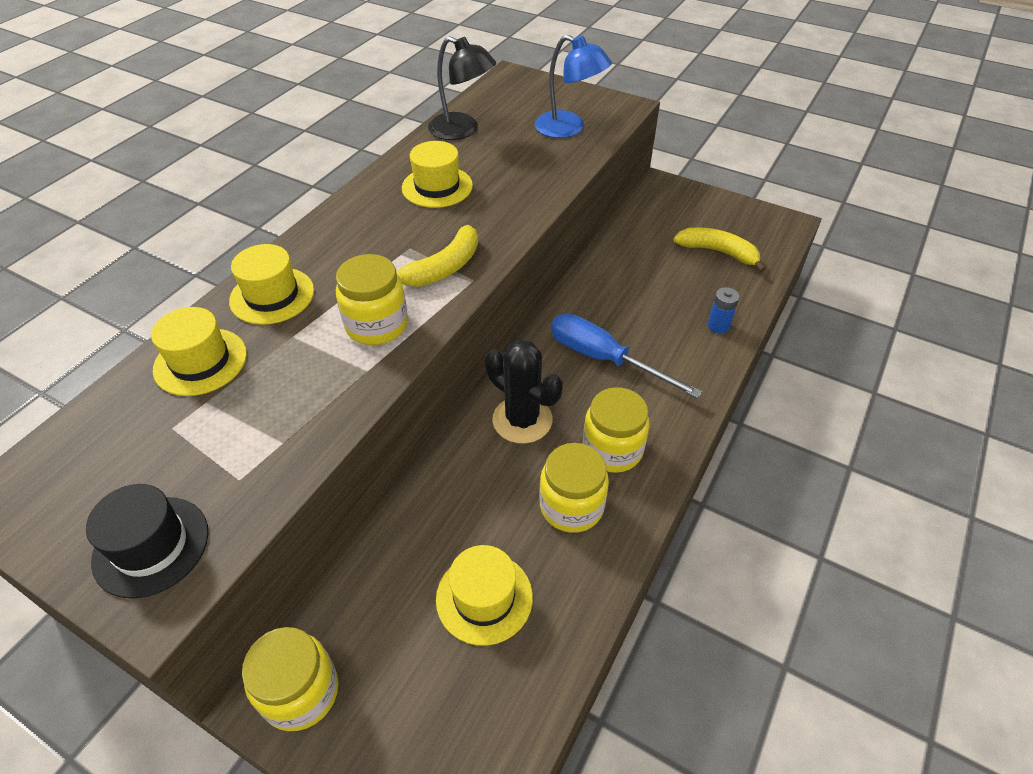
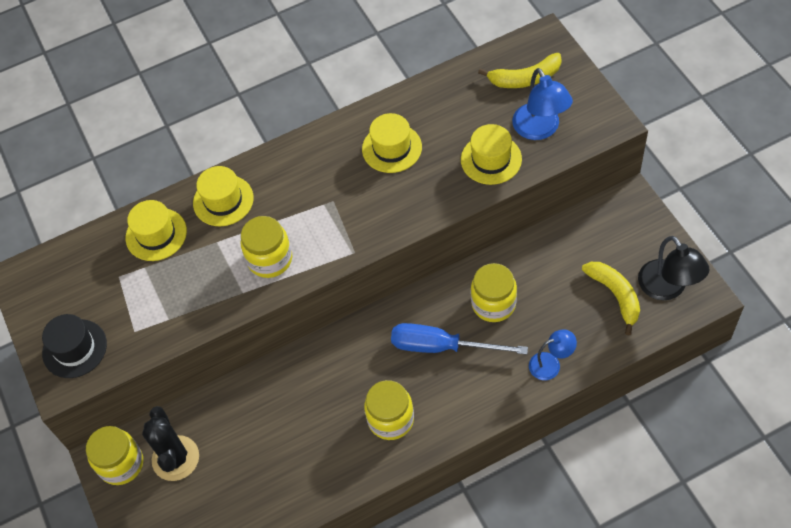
camera: 40 degrees right, 10 degrees up
(442, 268) = (342, 231): yellow banana -> yellow banana (525, 78)
(462, 130) = (454, 92): black lamp -> black lamp (668, 288)
(484, 597) = (244, 469): yellow hat -> yellow hat (491, 159)
(522, 420) = (350, 364): black cactus -> black cactus (175, 458)
(571, 506) = (334, 443): yellow jar -> yellow jar (493, 304)
(604, 359) = (442, 346): blue screwdriver -> blue screwdriver turned 60 degrees counterclockwise
(718, 326) = (551, 364): blue battery -> blue lamp

